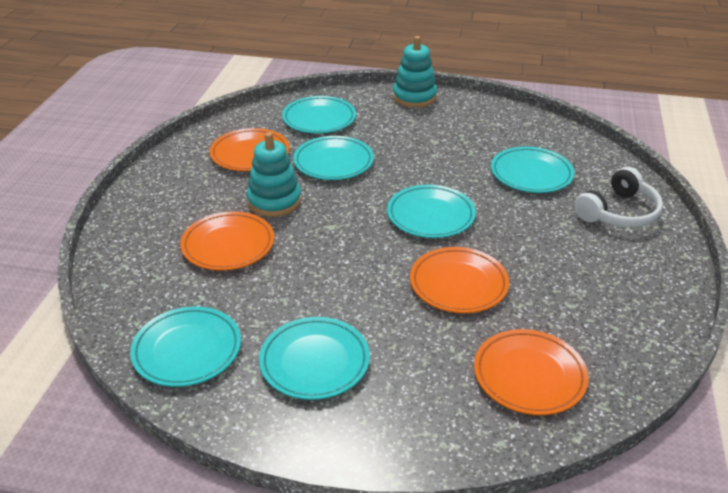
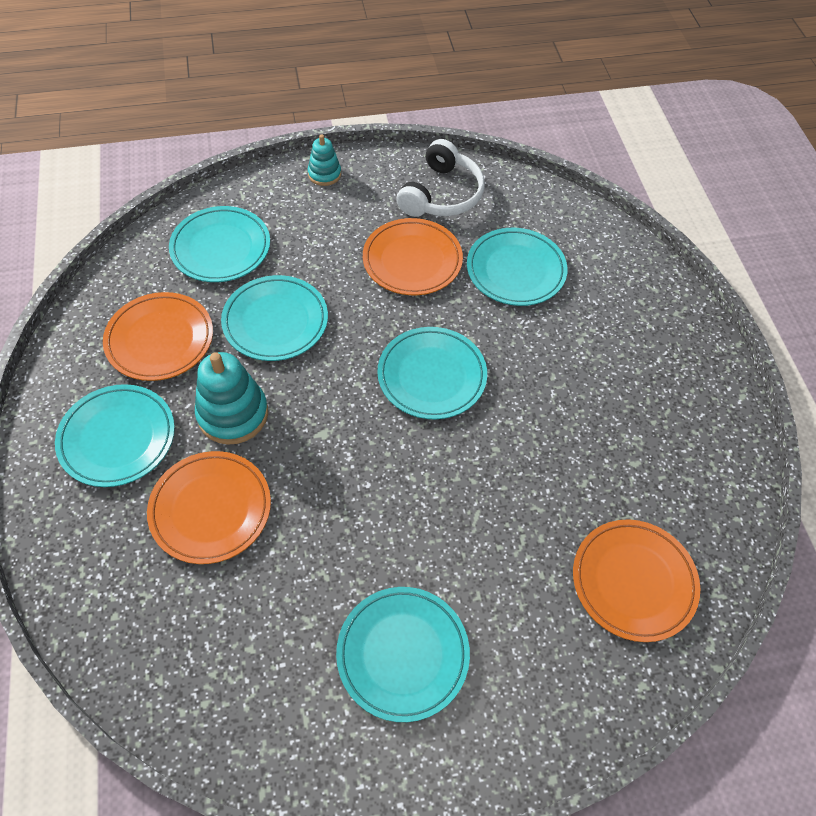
camera: 25 degrees left, 20 degrees up
(187, 350) = (245, 698): turquoise plate -> turquoise plate (117, 438)
(414, 97) = (324, 174): turquoise stacking toy -> turquoise stacking toy, size x0.57
(458, 284) = (508, 475): orange plate -> orange plate (412, 260)
(618, 212) = (630, 303): white headphones -> white headphones (441, 194)

